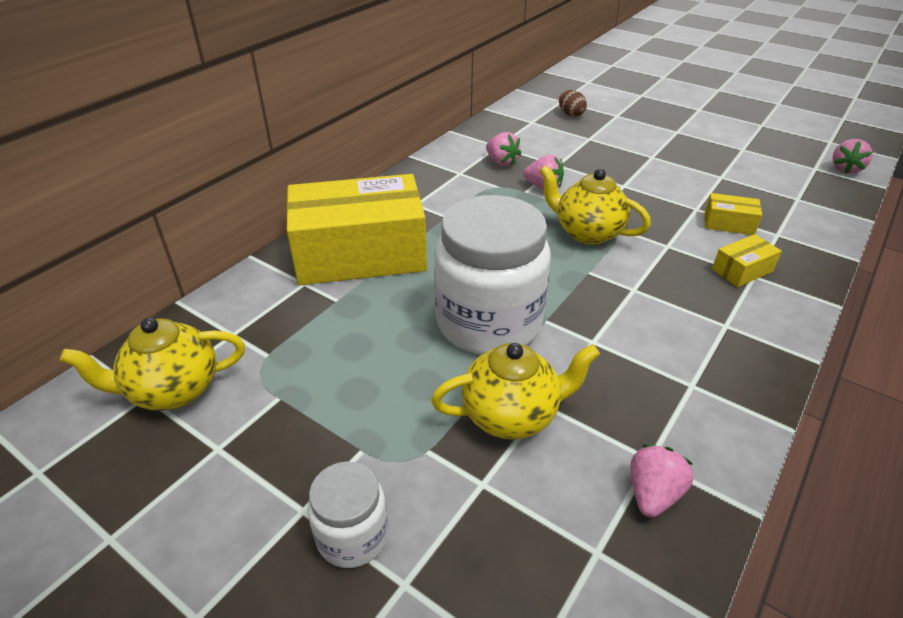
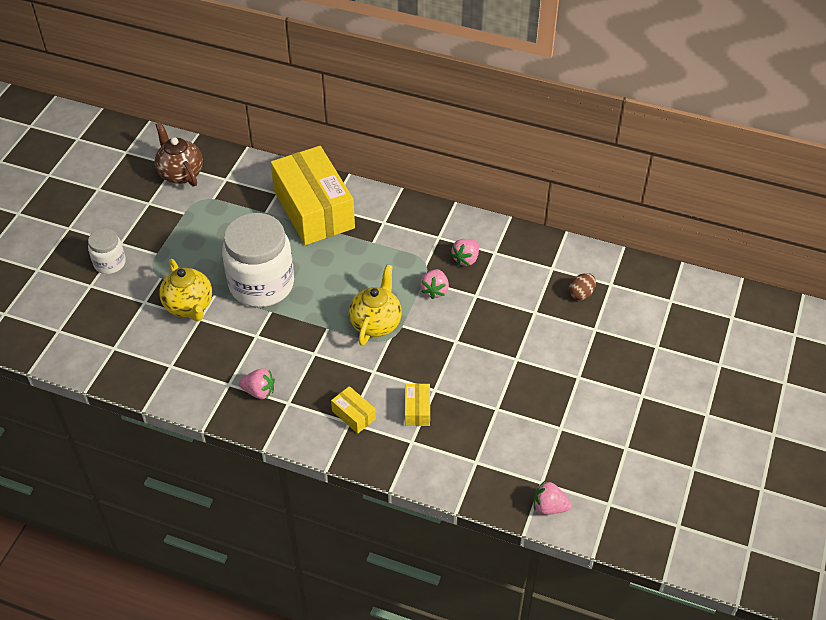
camera: 75 degrees right, 10 degrees up
(173, 390) = (180, 173): yellow teapot -> brown teapot
(653, 494) = (148, 367): pink strawberry -> pink strawberry (259, 391)

